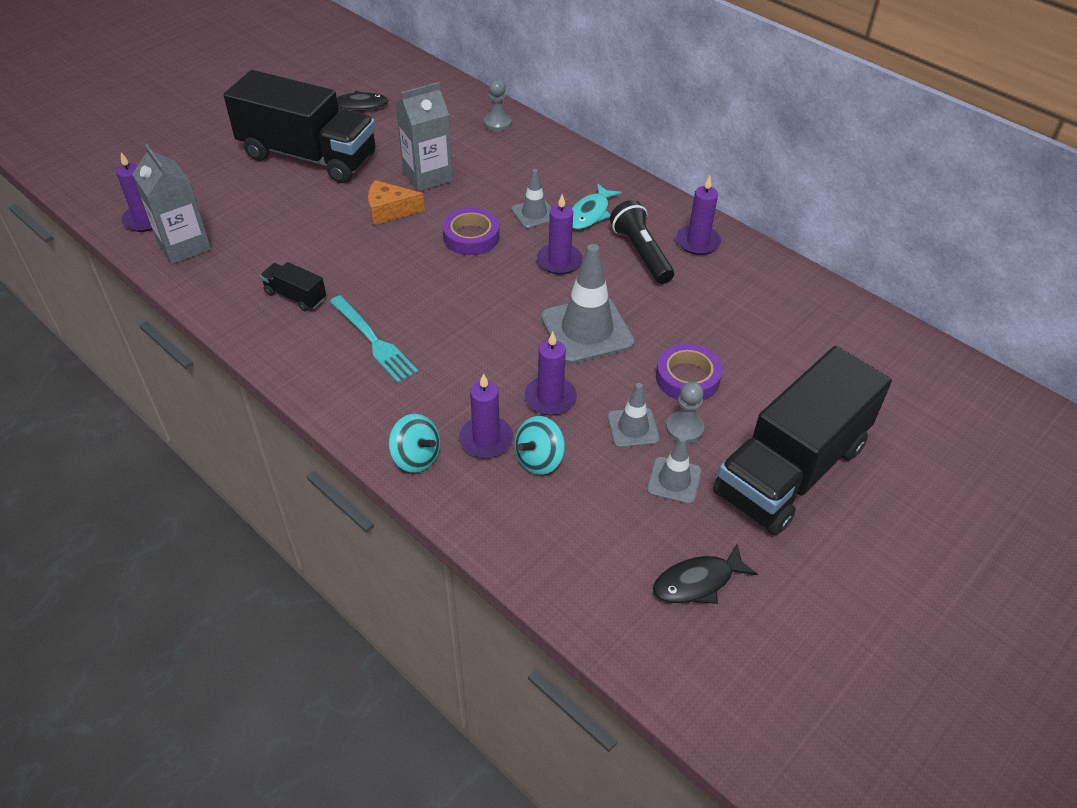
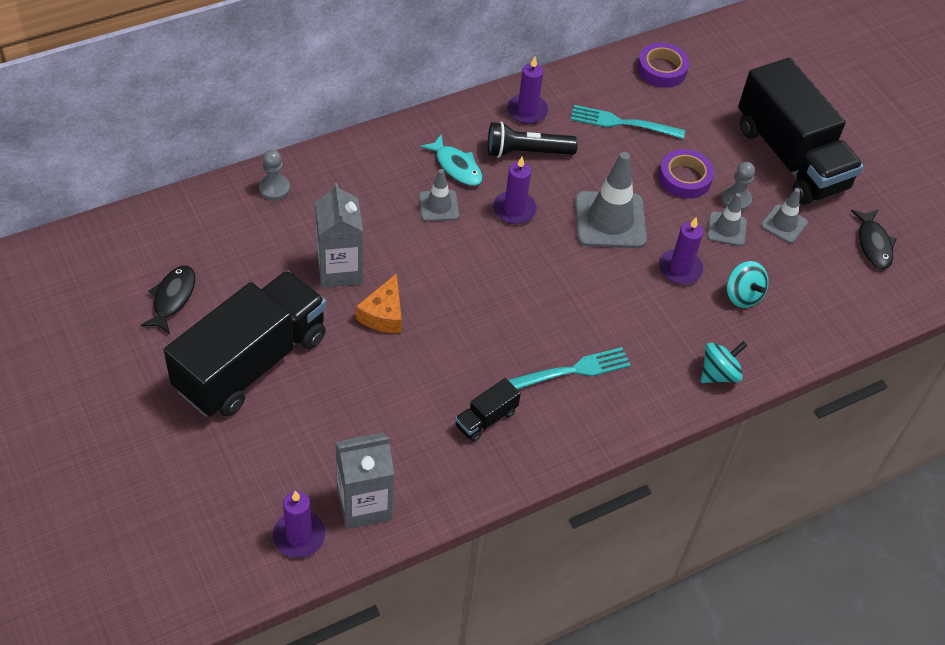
camera: 75 degrees left, 5 degrees up
(471, 236) = (452, 262): purple tape -> purple tape (662, 69)
(486, 439) = (712, 323): purple candle -> none
(734, 312) = (622, 123): none -> turquoise fork

